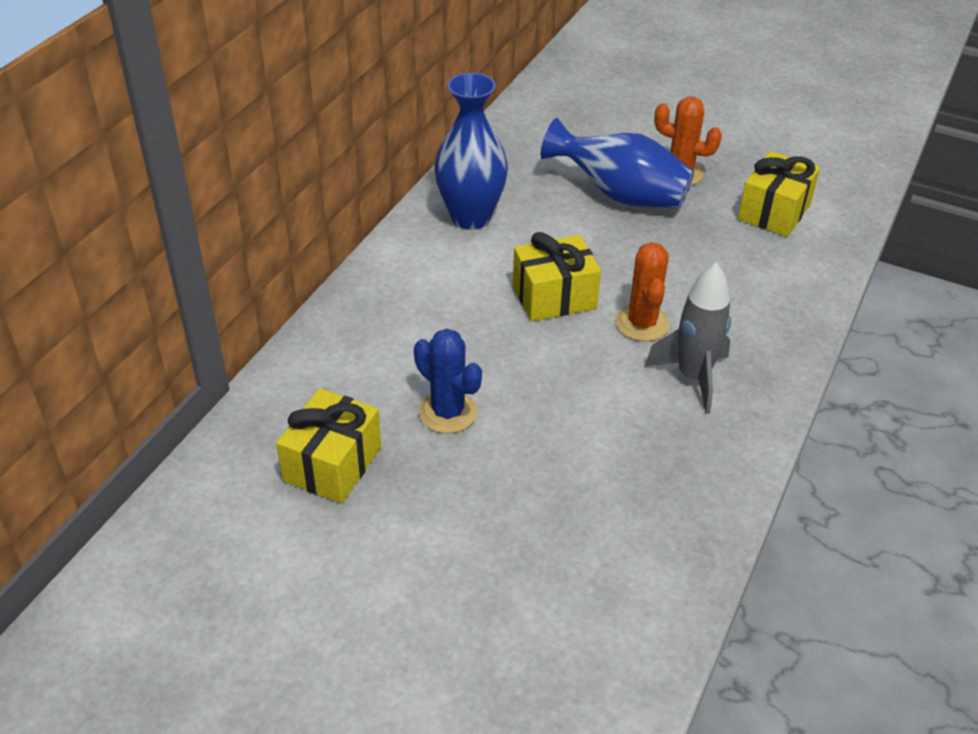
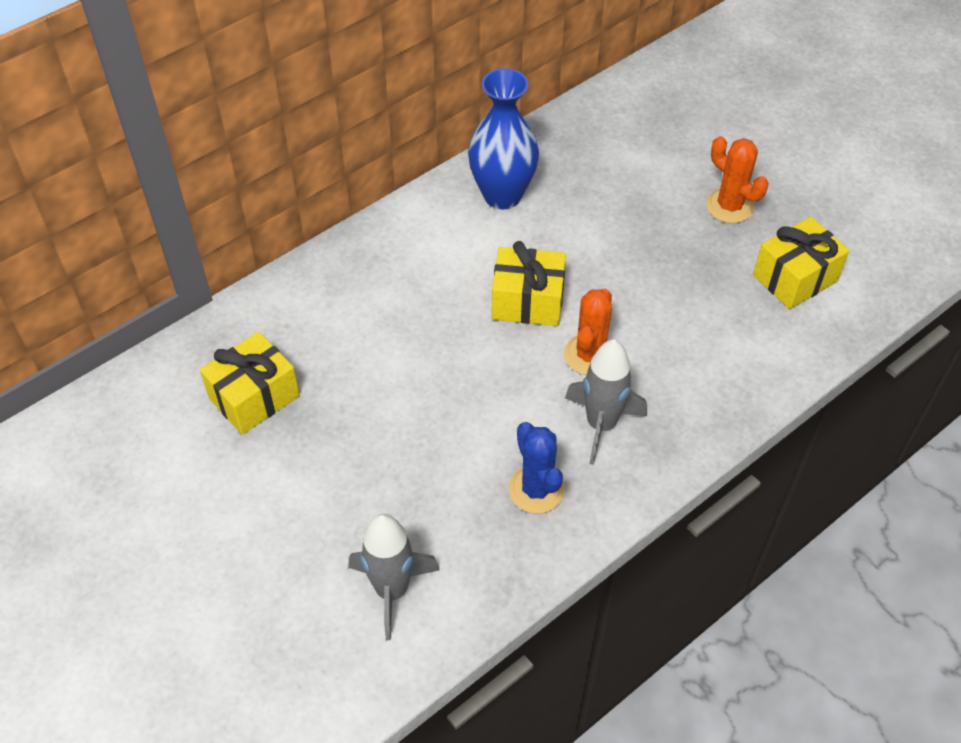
camera: 25 degrees right, 10 degrees up
(448, 412) = (371, 383): blue cactus -> blue cactus (536, 489)
(595, 594) = (392, 591): none -> grey rocket
(620, 195) = (655, 213): blue vase -> none

